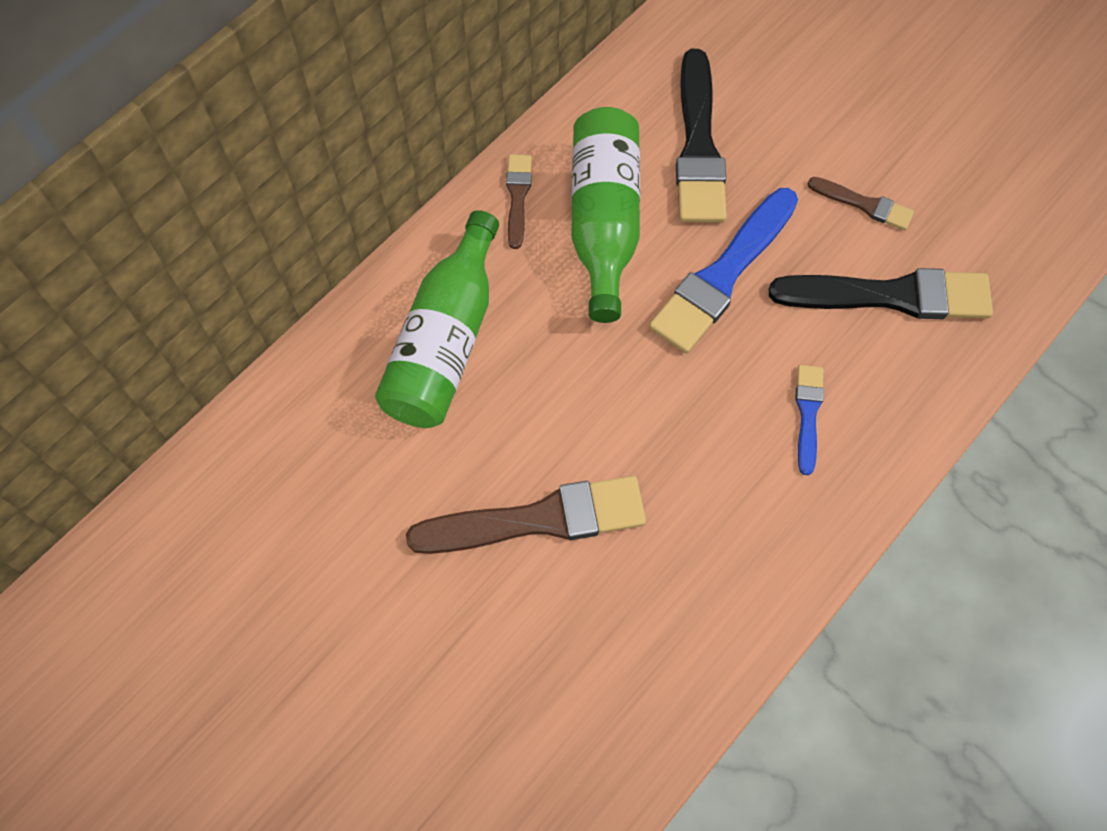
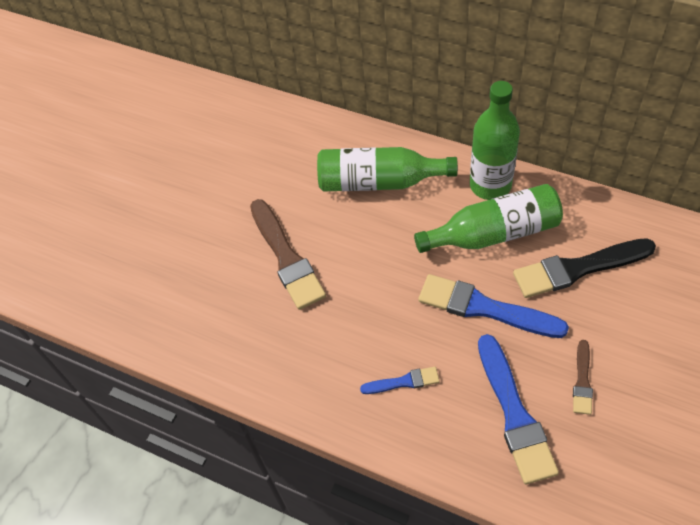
camera: 80 degrees right, 10 degrees down
(518, 197) = (490, 185): brown brush -> green bottle
(890, 296) = (514, 414): black brush -> blue brush

